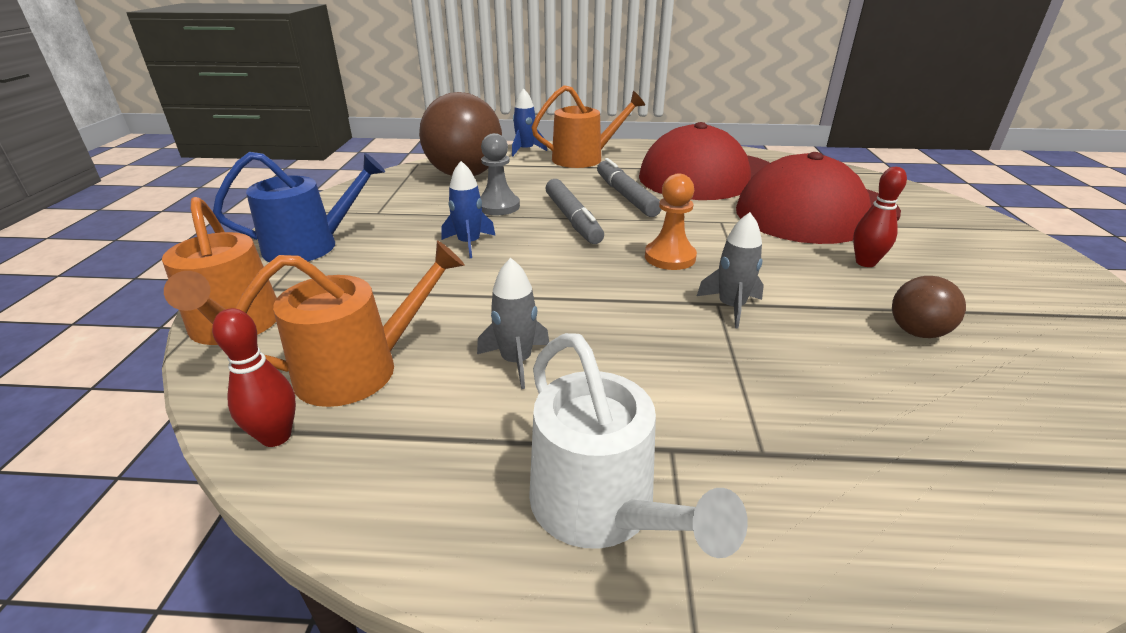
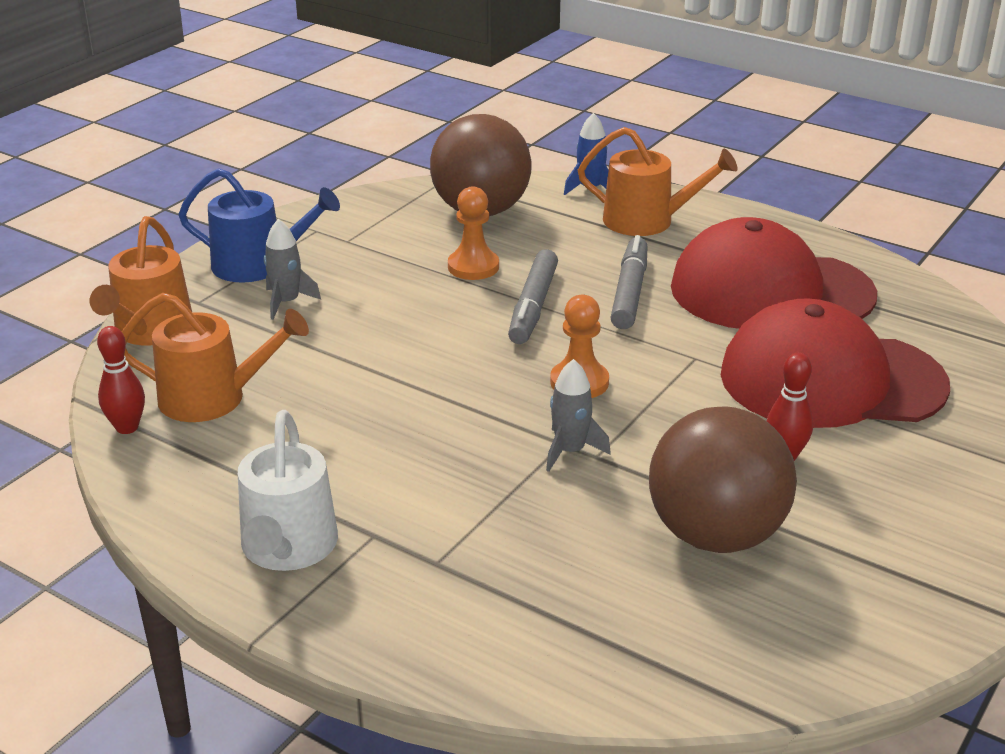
camera: 30 degrees right, 0 degrees up
(469, 244) = (400, 305): blue rocket -> none
(498, 206) = (473, 267): grey pawn -> orange pawn
(516, 361) = (331, 433): grey rocket -> grey rocket (286, 302)
(917, 332) = (716, 535): brown ball -> brown ball, size x2.13

